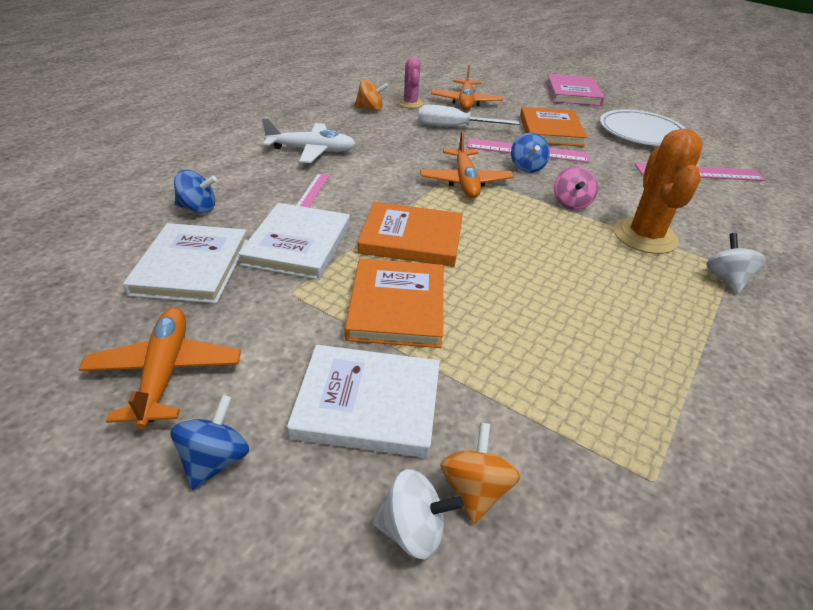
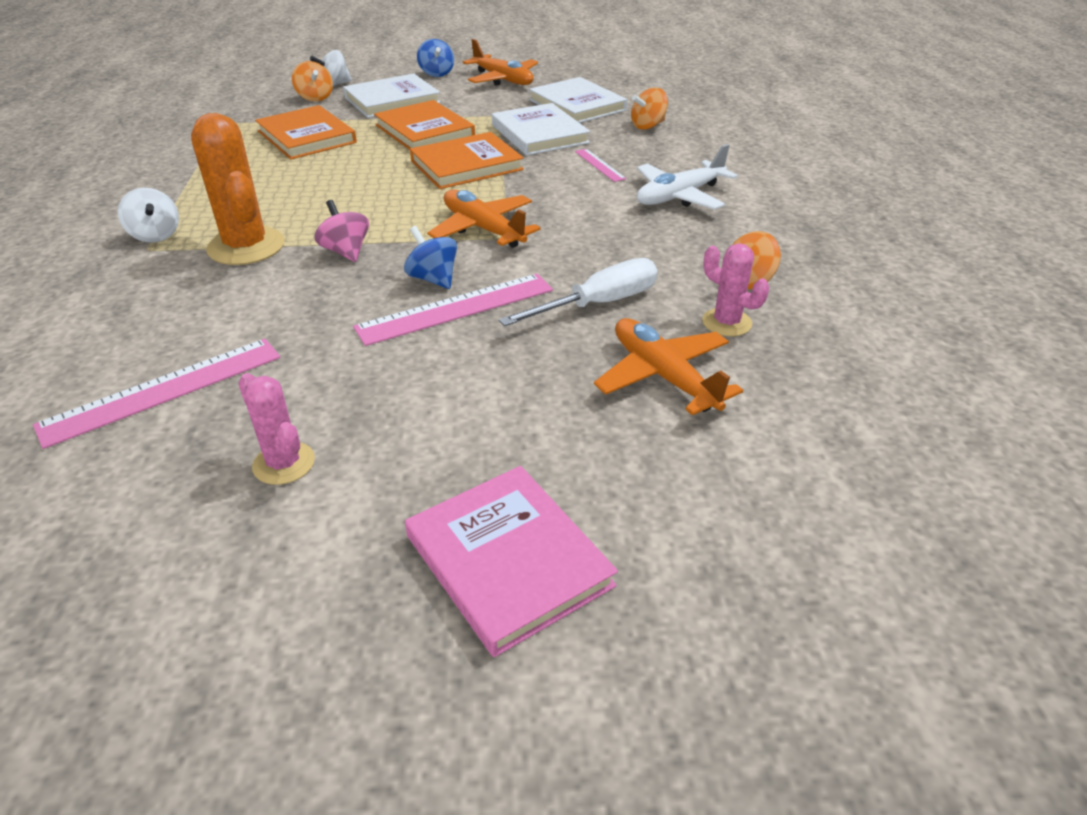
camera: 145 degrees right, 0 degrees up
(198, 208) = (648, 126): blue spinning top -> orange spinning top
(550, 130) = (457, 374): orange book -> orange book (307, 137)
(641, 132) = (284, 463): white plate -> pink cactus

